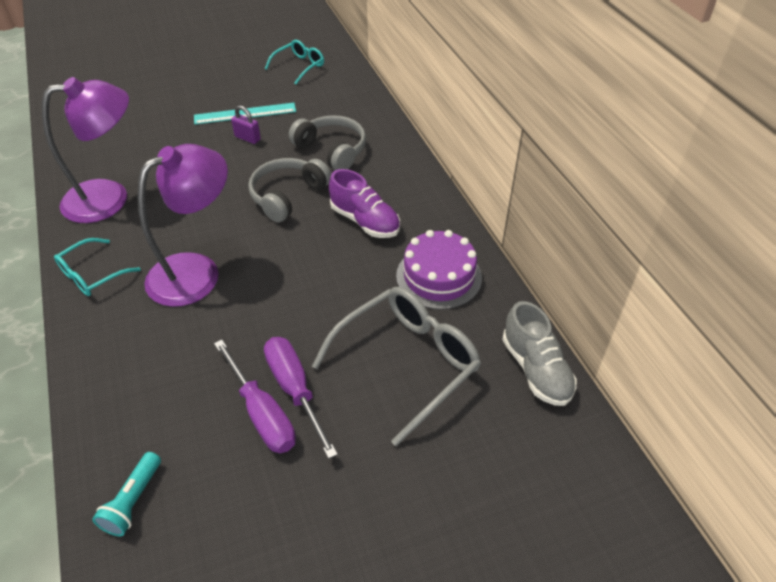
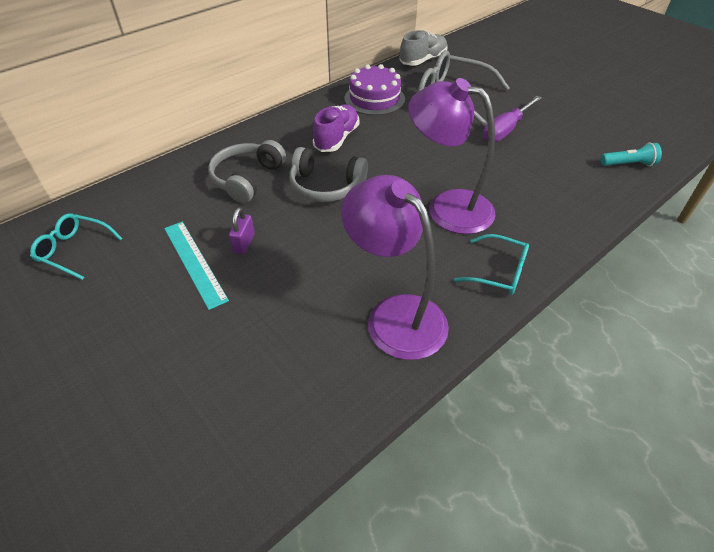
camera: 110 degrees left, 0 degrees up
(262, 413) = (532, 137): purple screwdriver -> none

